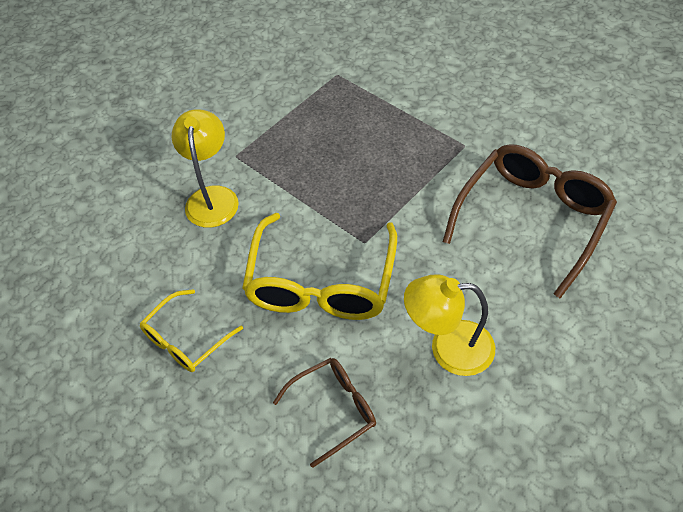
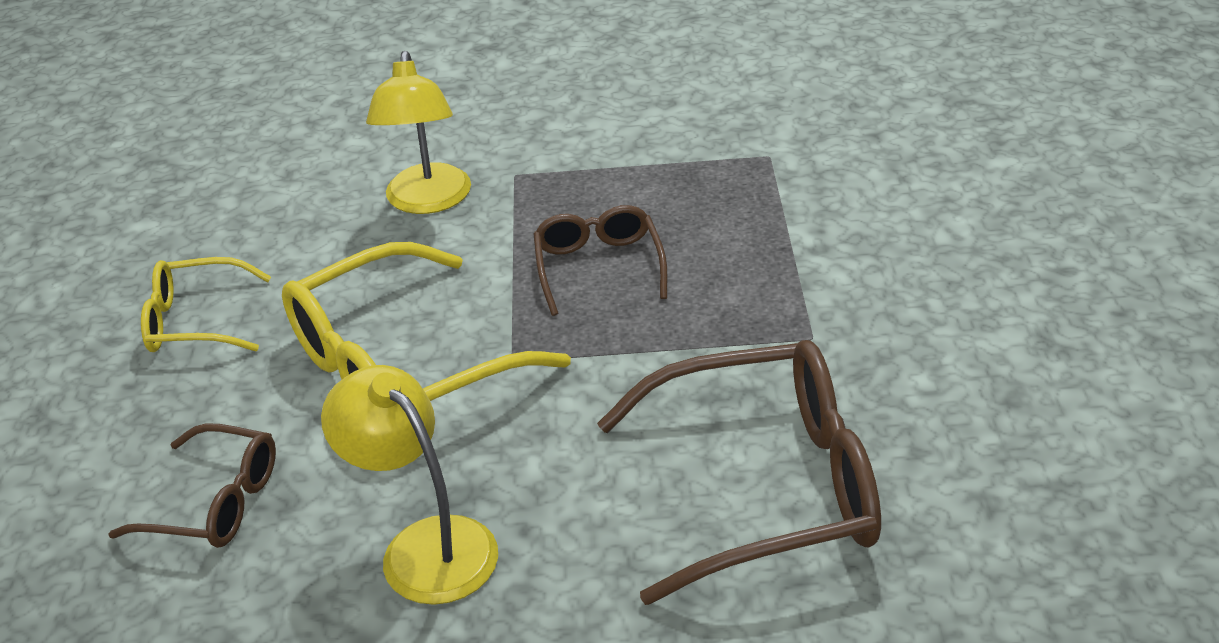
camera: 45 degrees right, 15 degrees down
(212, 197) = (427, 201): yellow lamp -> yellow lamp turned 135 degrees clockwise
(339, 174) = (598, 267): none -> brown glasses

